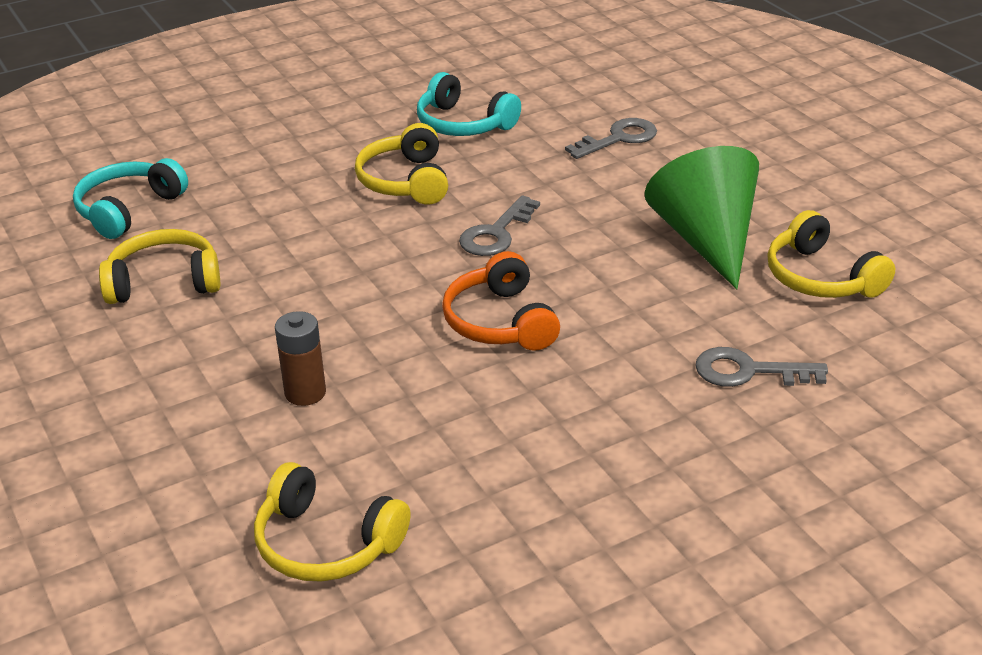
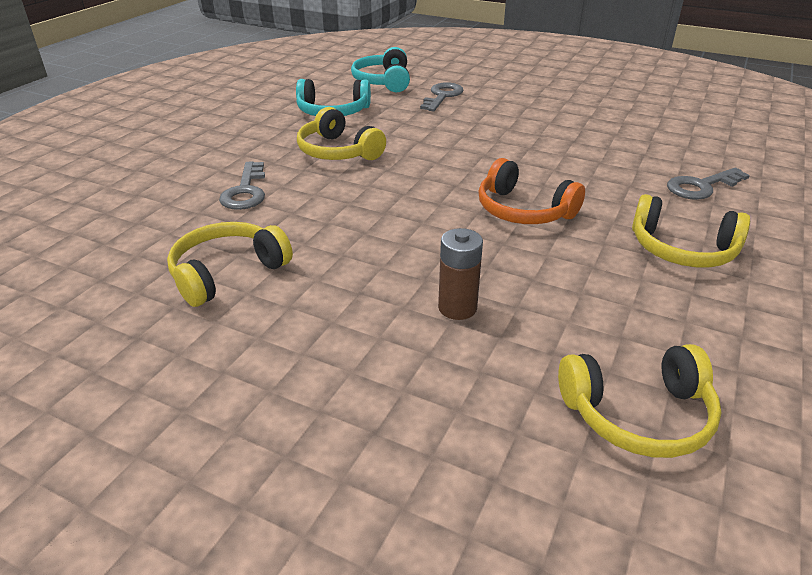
camera: 35 degrees left, 0 degrees up
(129, 209) = (126, 232): turquoise headphones -> turquoise headphones (383, 81)
(496, 233) = (443, 162): grey key -> grey key (245, 191)
(707, 240) = (570, 130): green cone -> none
(821, 277) = (656, 130): yellow headphones -> yellow headphones (682, 249)

